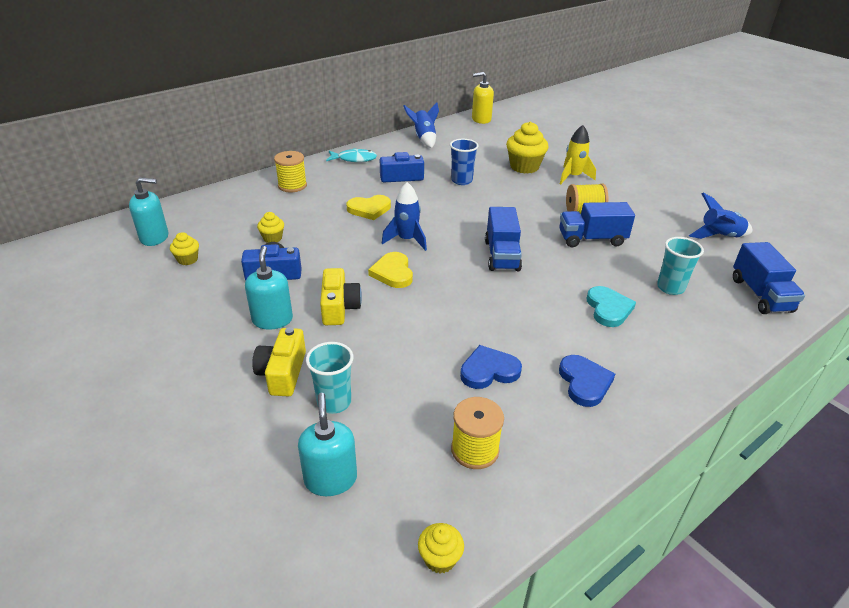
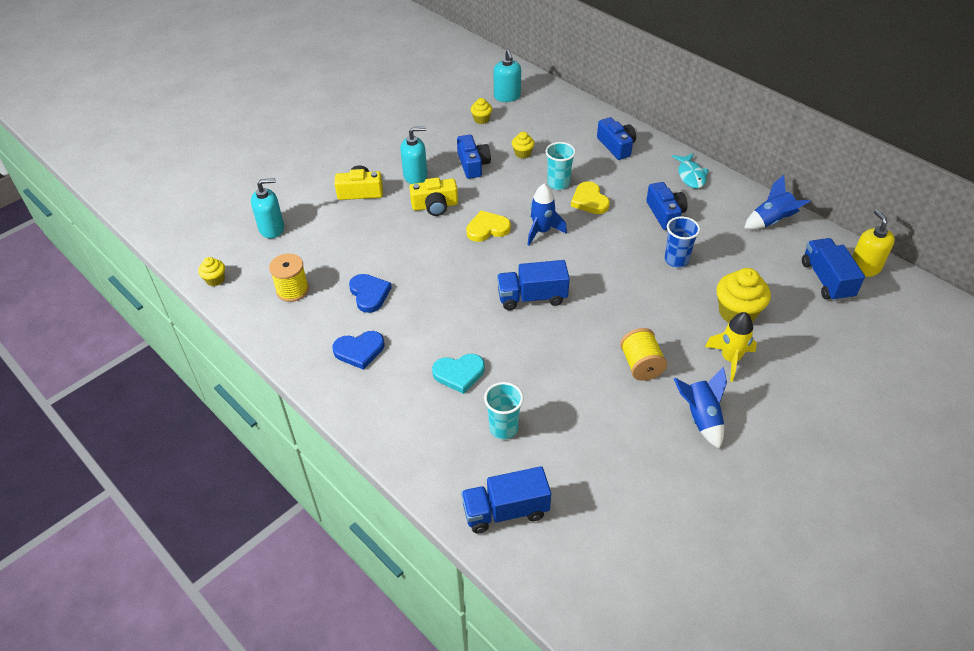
camera: 85 degrees right, 10 degrees up
(292, 185) = (616, 146): yellow spool -> blue camera
(334, 402) = (334, 220): turquoise cup -> turquoise cup (558, 183)
(591, 239) = (582, 369): blue truck -> blue truck (826, 280)
(719, 236) = (625, 496): blue rocket -> blue rocket (701, 418)

